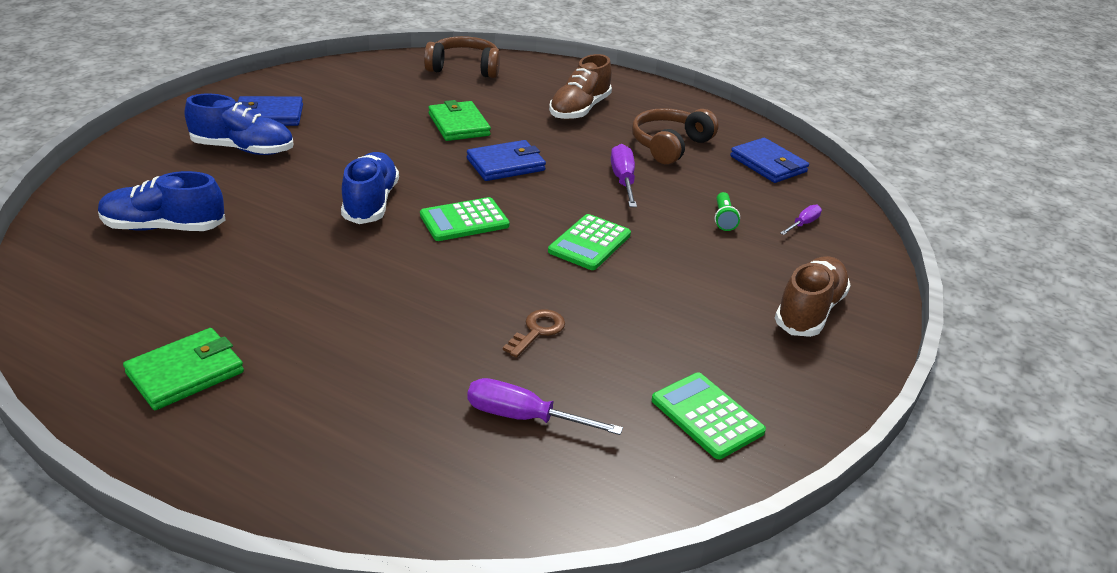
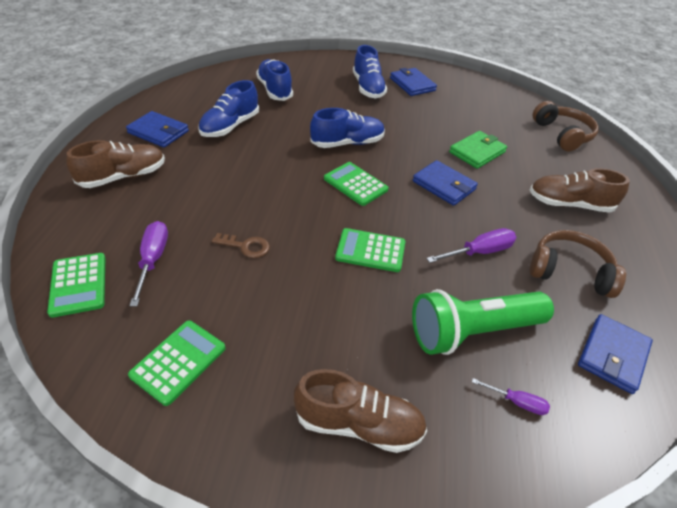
camera: 70 degrees right, 10 degrees up
(185, 373) = (158, 132): green wallet -> blue wallet
(237, 293) = (230, 126): none -> blue shoe
(297, 429) = (123, 177): none -> brown shoe
(541, 497) = (78, 284): none -> green calculator
(723, 219) = (473, 331): green flashlight -> green flashlight, size x2.50

